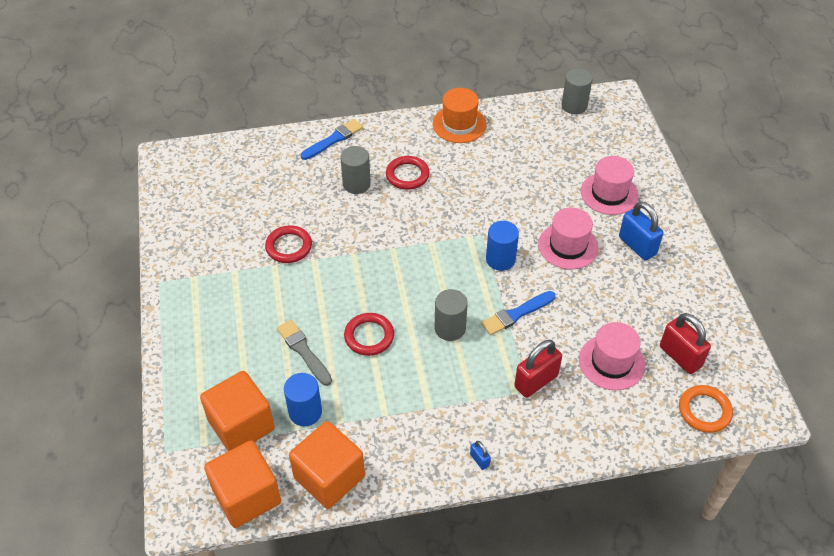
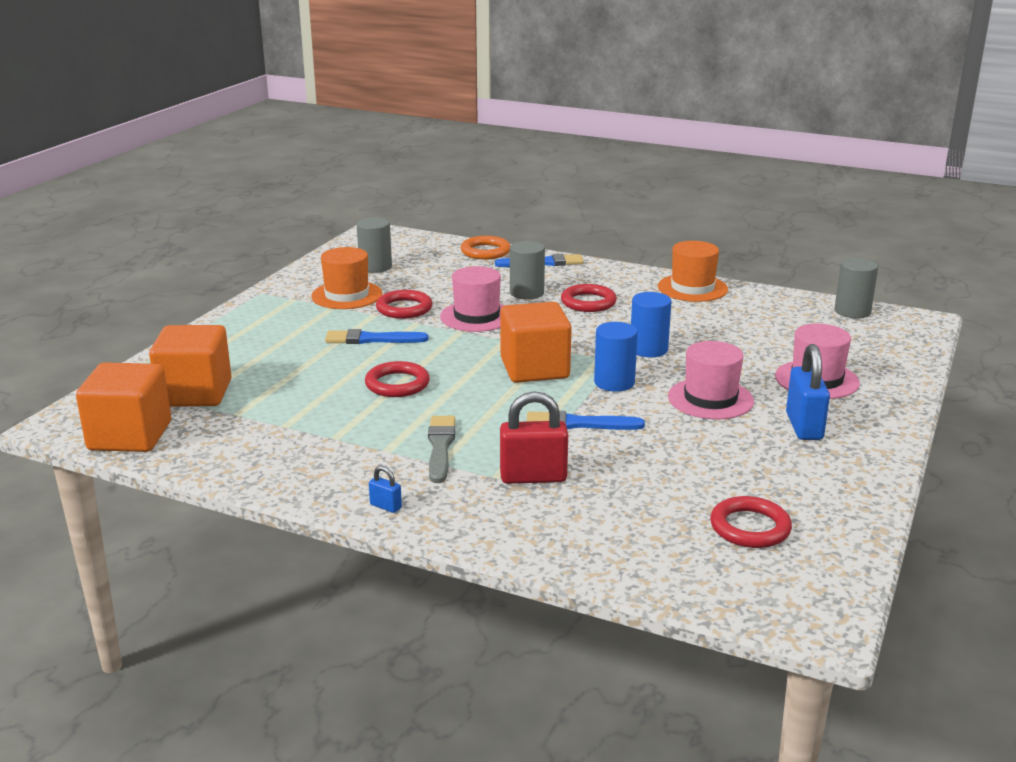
camera: 35 degrees right, 25 degrees down
(230, 251) = (347, 295): none -> orange hat
(302, 295) = (372, 339): none -> blue brush
(304, 351) = (320, 371): grey brush -> grey brush (440, 447)
(305, 412) = (263, 407): blue cylinder -> blue cylinder (648, 349)
(329, 477) = (220, 455): orange cube -> orange cube (534, 369)
(450, 328) = (489, 408): grey cylinder -> grey cylinder (375, 267)
(479, 460) = (385, 506): blue padlock -> blue padlock turned 60 degrees counterclockwise
(611, 362) = (648, 498): pink hat -> pink hat (476, 316)
(680, 356) = (750, 527): red padlock -> red ring
(704, 411) = (725, 583): orange ring -> orange ring (485, 251)

